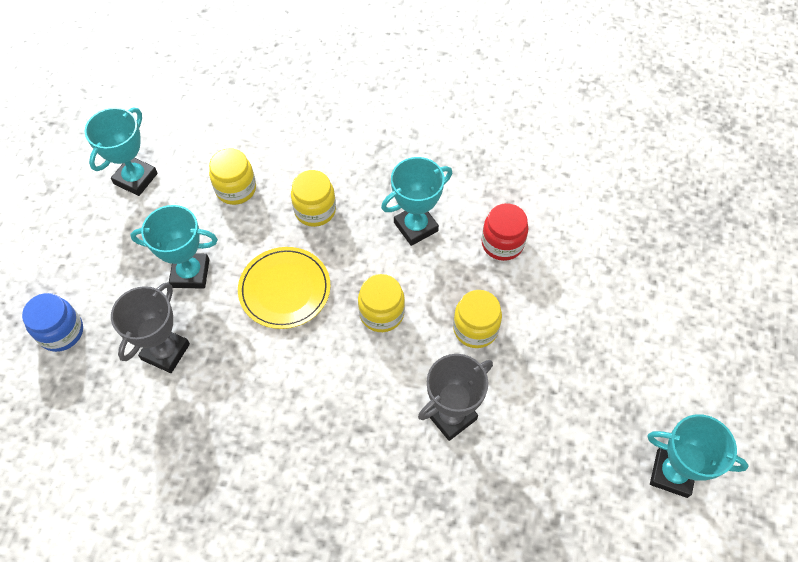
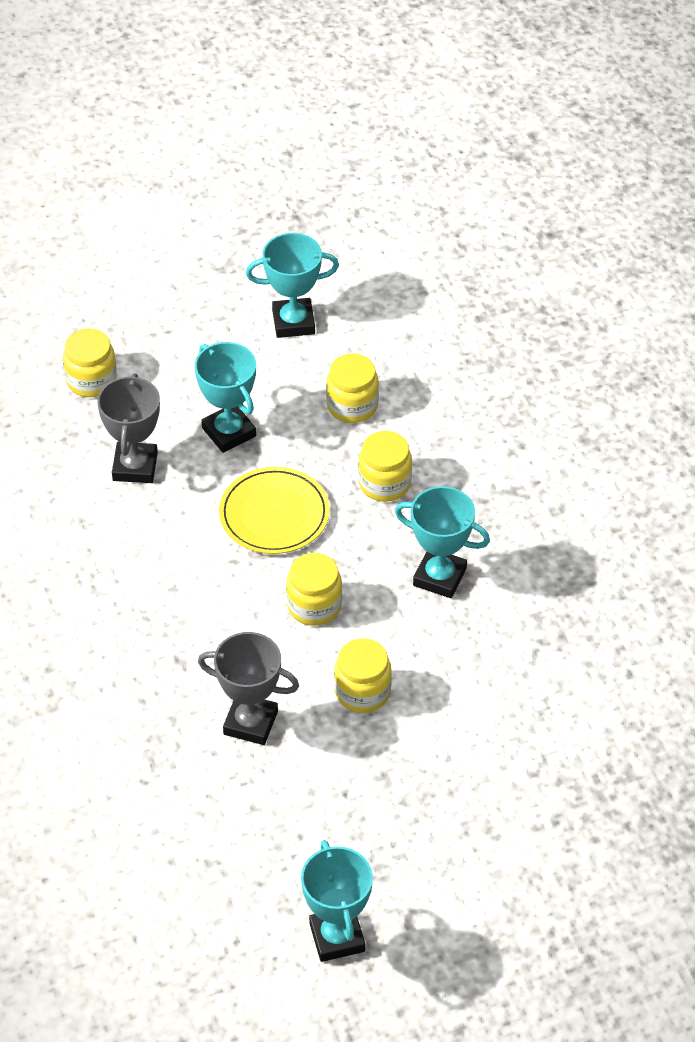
camera: 55 degrees right, 10 degrees down
(61, 332) = (91, 380): blue jar -> yellow jar
(165, 352) = (135, 467): grey trophy -> grey trophy turned 75 degrees counterclockwise
(502, 243) = (485, 661): red jar -> none

